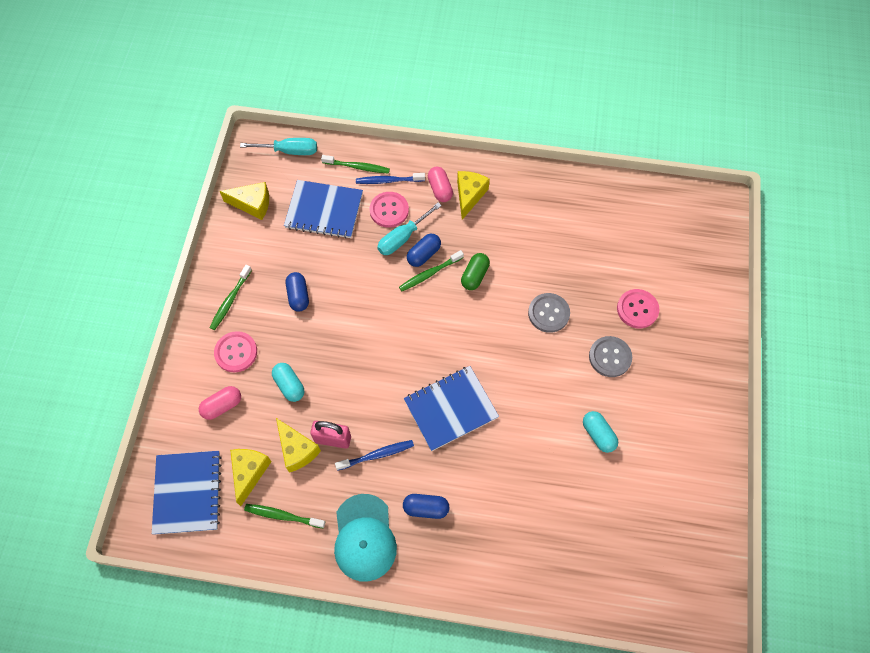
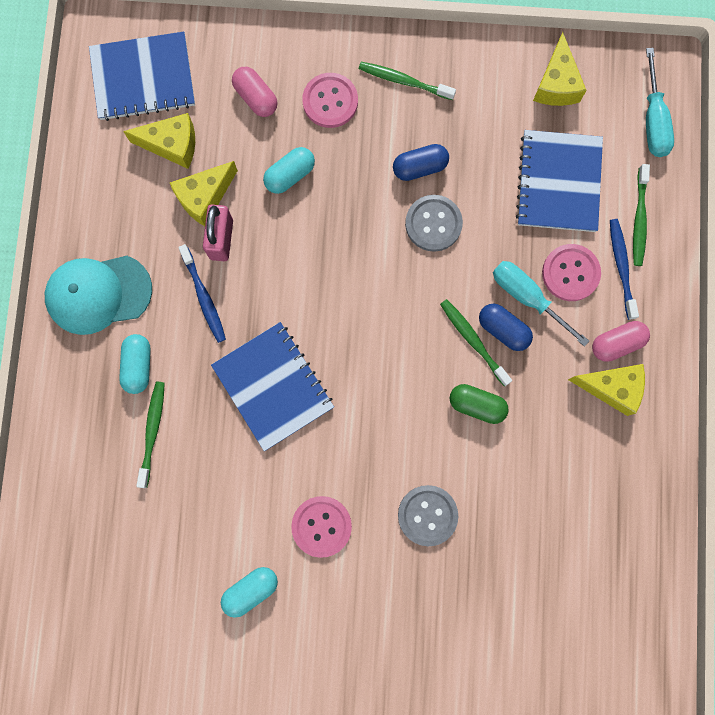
camera: 85 degrees right, 15 degrees up
(283, 516) = (120, 193): green toothbrush -> green toothbrush (152, 431)
(426, 508) = (138, 366): blue capsule -> turquoise capsule
(610, 357) = (367, 606): grey button -> grey button (433, 224)
(637, 309) = (447, 648): pink button -> pink button (321, 526)

